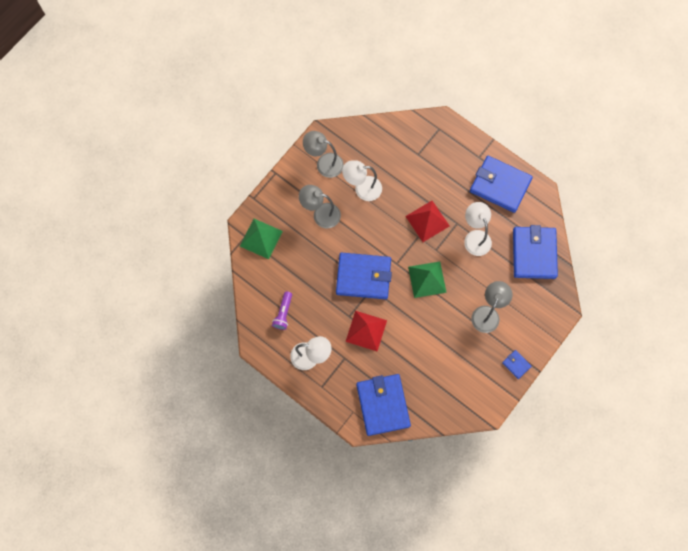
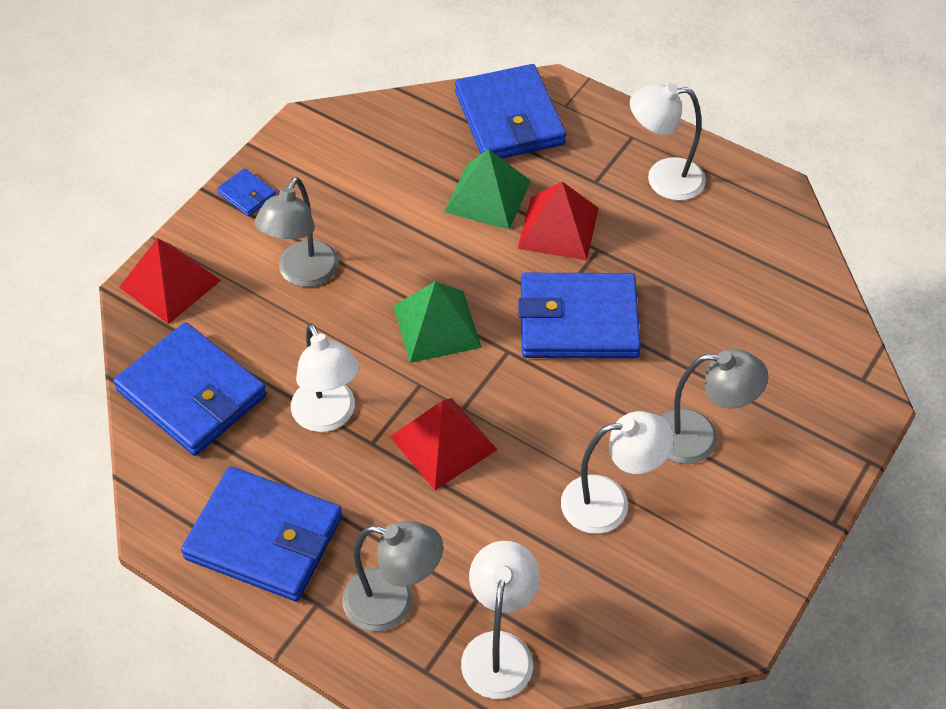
camera: 175 degrees right, 20 degrees down
(261, 238) = (825, 378): green pyramid -> green pyramid (487, 196)
(283, 313) = (736, 245): purple flashlight -> none
(324, 163) = (716, 556): grey lamp -> grey lamp (393, 603)
(411, 134) = (499, 649): none -> white lamp
(534, 253) = (192, 393): blue wallet -> blue wallet turned 45 degrees counterclockwise
(549, 313) = (170, 283): none -> red pyramid

